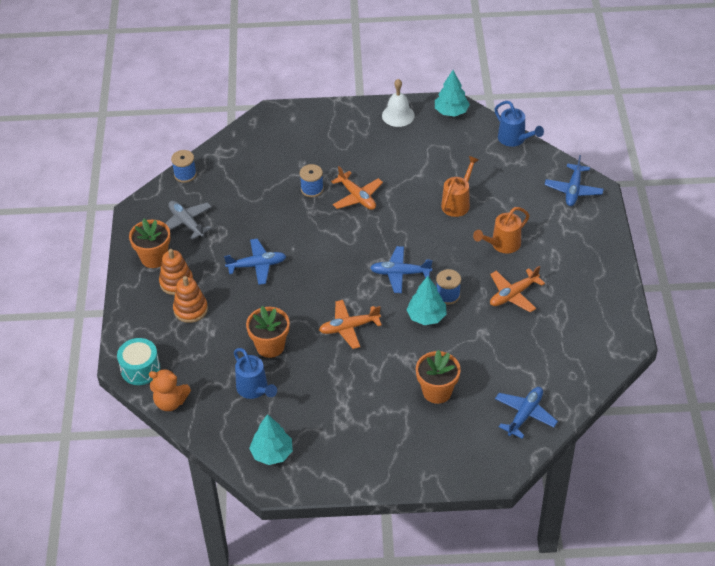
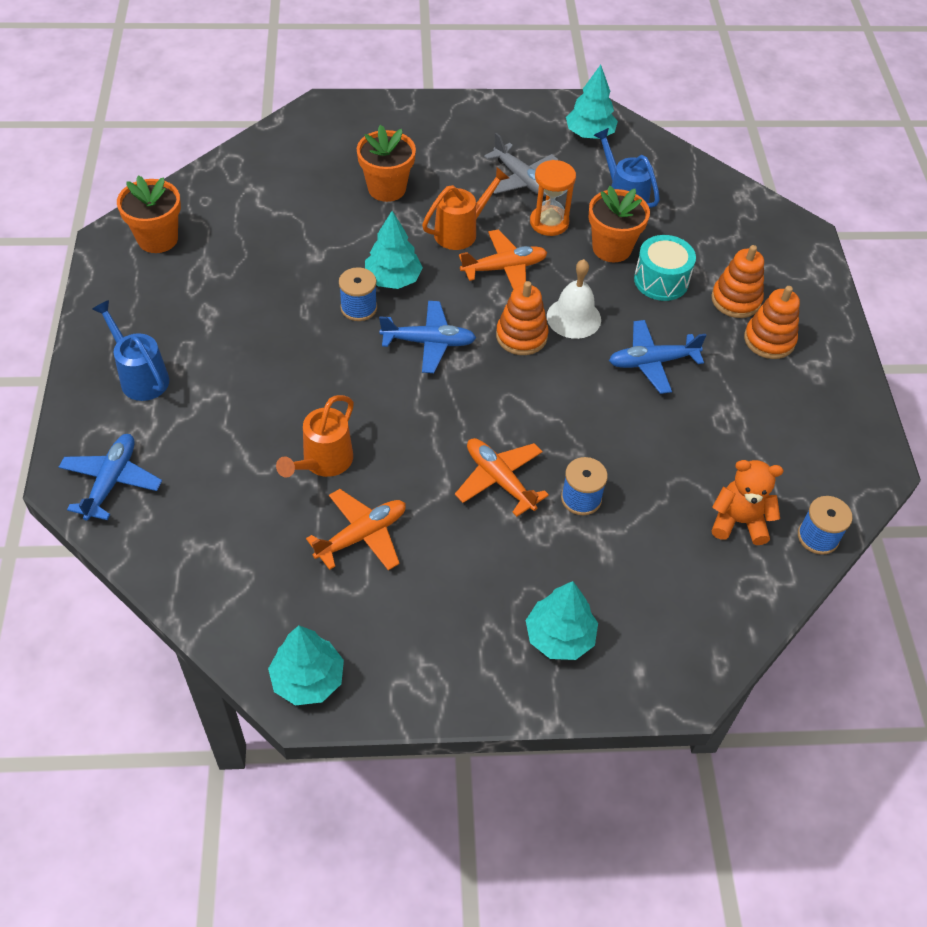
camera: 175 degrees right, 5 degrees up
(140, 369) = (779, 227): turquoise drum -> turquoise drum (661, 280)
(154, 258) = (817, 380): orange flower pot -> orange flower pot (157, 239)
(170, 402) = (727, 189): orange teddy bear -> orange teddy bear (739, 521)
(186, 223) = (785, 439): grey plane -> grey plane (522, 179)
(314, 366) = (549, 222): none -> orange hourglass
(330, 130) = (559, 637): none -> turquoise tree
(340, 279) = (521, 336): none -> orange stacking toy
(398, 115) = (420, 672): white bell -> white bell (573, 318)
(502, 245) = (261, 383): orange watering can -> orange watering can (461, 231)
(513, 294) = (260, 305): orange plane -> orange plane (362, 535)
(514, 139) = (191, 600): blue watering can -> blue watering can (140, 376)
(525, 415) = (279, 160): blue plane -> none

